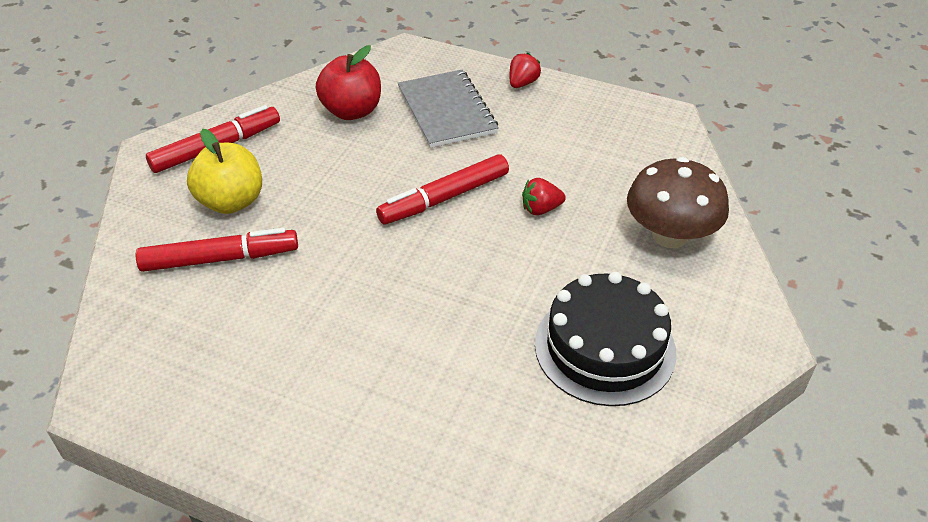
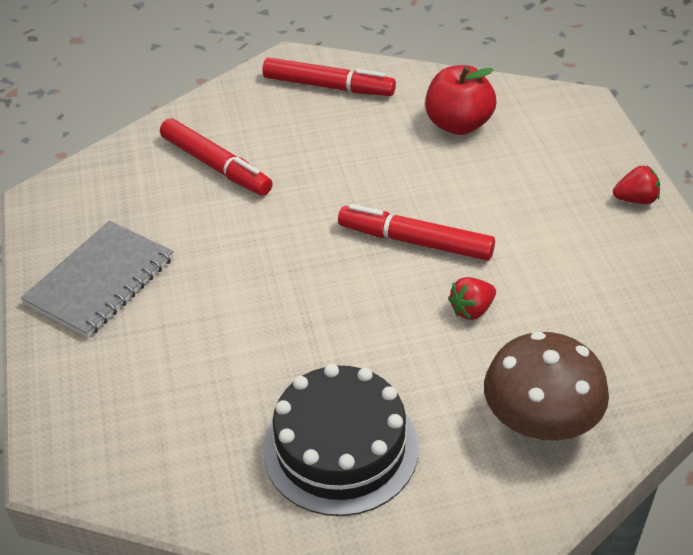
camera: 55 degrees right, 0 degrees up
(231, 201) = (279, 132): yellow apple -> none
(446, 111) = (530, 176): grey notebook -> grey notebook (100, 281)
(541, 209) = (472, 310): red strawberry -> red strawberry turned 75 degrees counterclockwise

